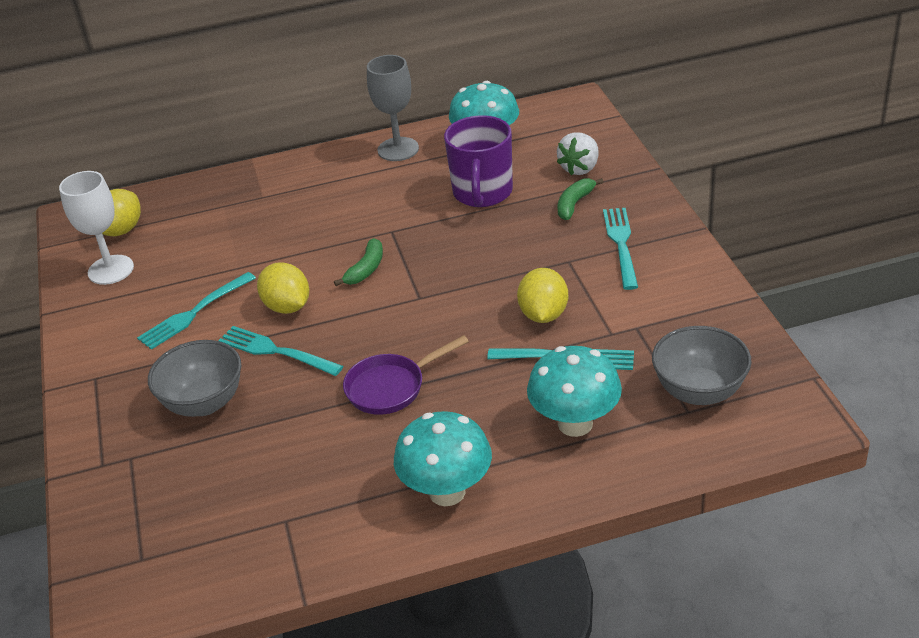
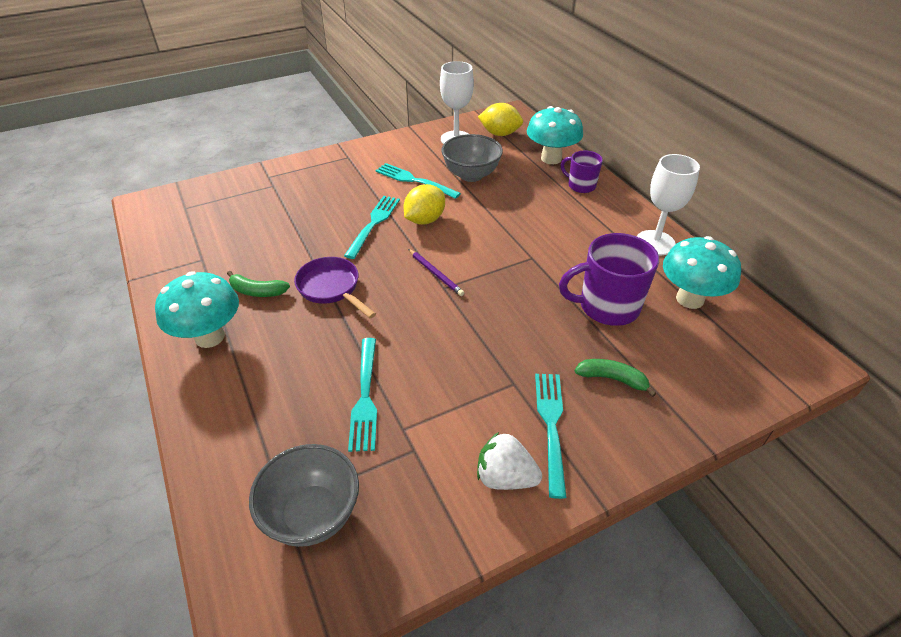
camera: 75 degrees right, 5 degrees up
(204, 403) = (321, 203): grey bowl -> grey bowl (471, 175)
(275, 181) = (580, 185): none -> purple mug
(366, 269) = (476, 251): green banana -> green banana (257, 291)
(394, 302) = (436, 274): none -> purple pencil
(398, 149) = (655, 243): grey goblet -> white goblet
(543, 314) = (428, 372): yellow lemon -> none
(575, 424) = (276, 411): turquoise mushroom -> turquoise mushroom (551, 158)
(580, 168) = (680, 377): white strawberry -> white strawberry (505, 477)
(621, 244) = (551, 426): turquoise fork -> turquoise fork turned 75 degrees counterclockwise

